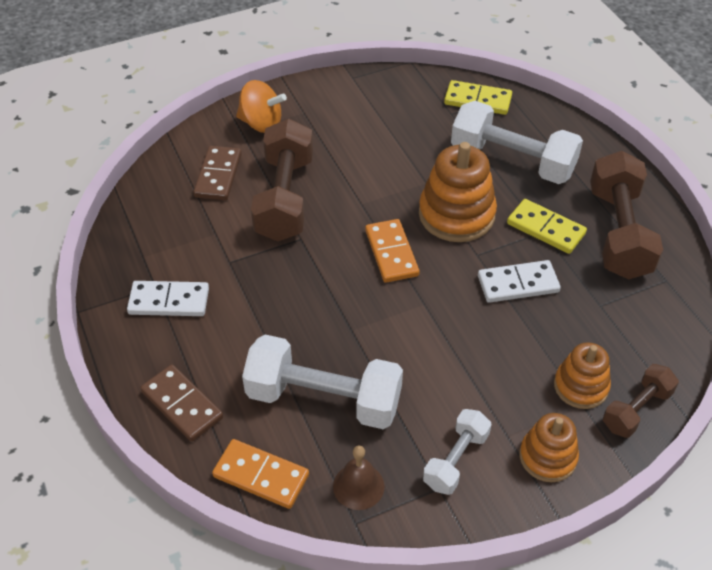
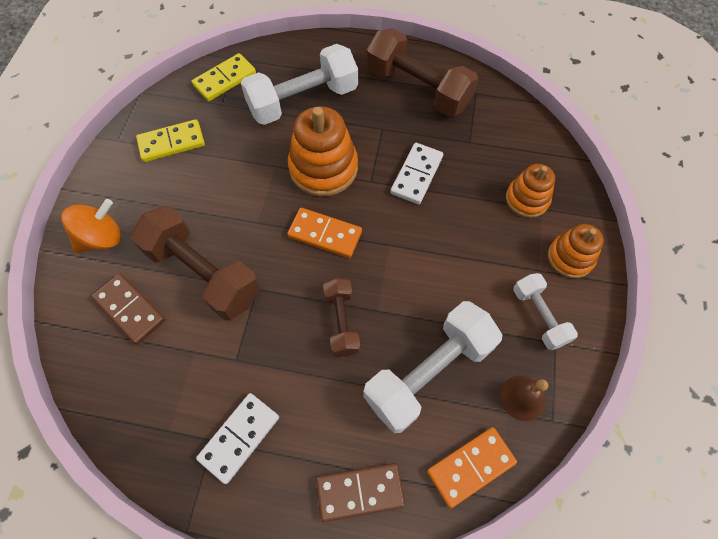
camera: 55 degrees left, 15 degrees up
(545, 229) = (381, 125): yellow domino -> yellow domino (171, 143)
(636, 409) = (564, 182): brown dumbbell -> brown dumbbell (341, 322)

